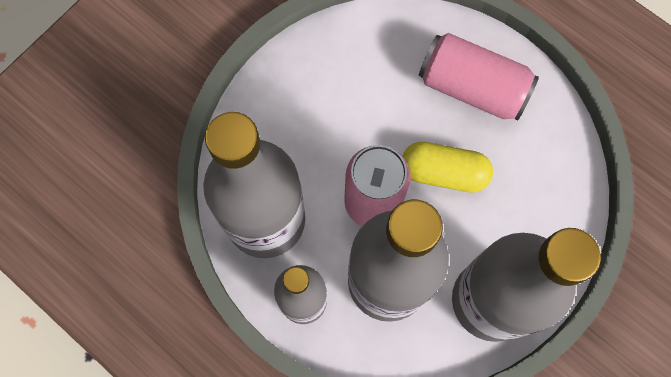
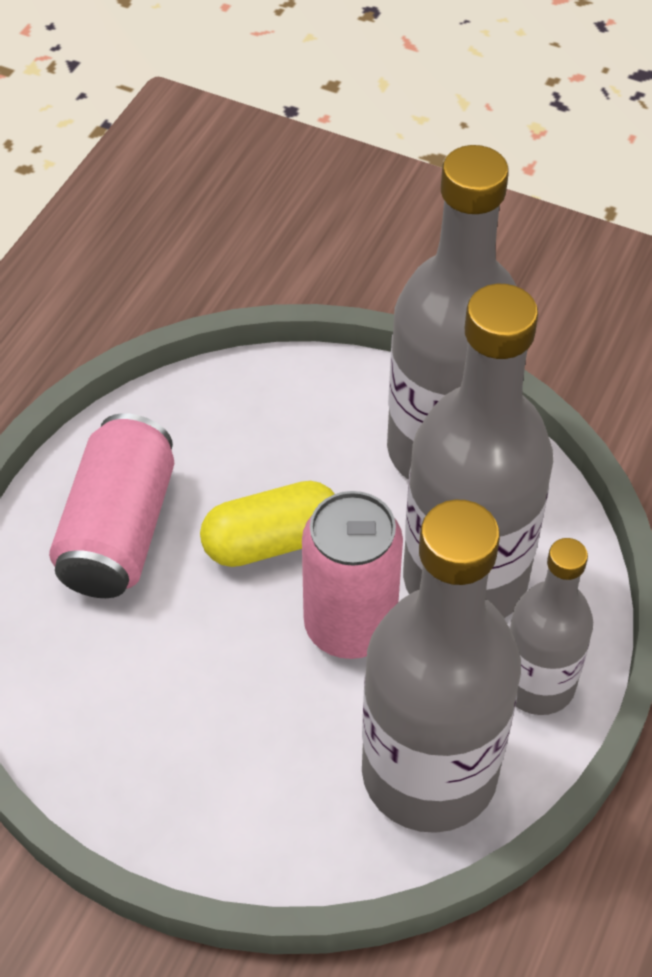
camera: 105 degrees left, 20 degrees down
(444, 172) = (272, 541): yellow capsule -> yellow capsule turned 75 degrees clockwise

